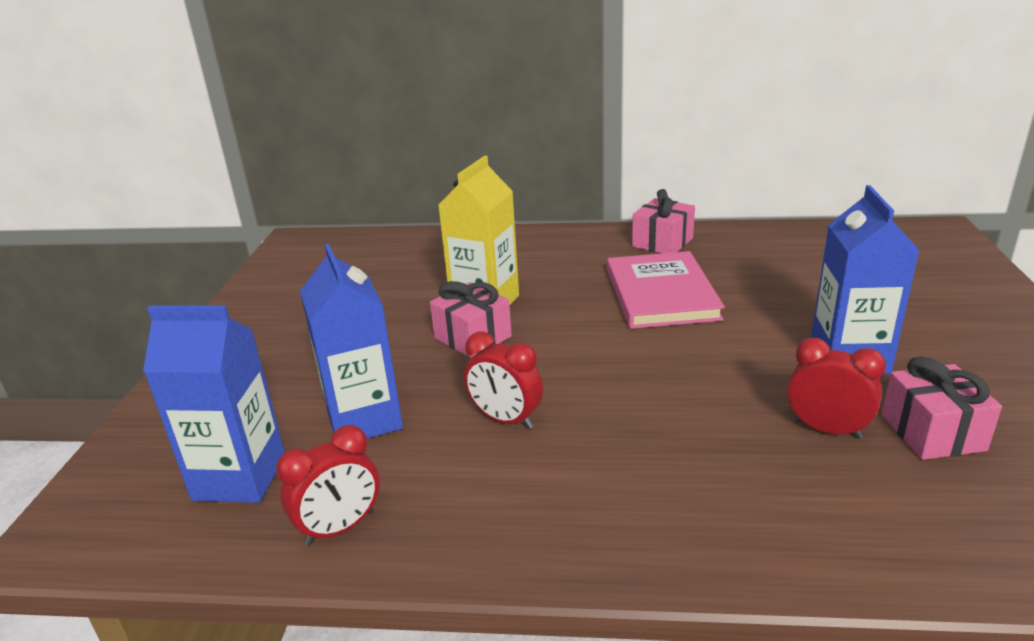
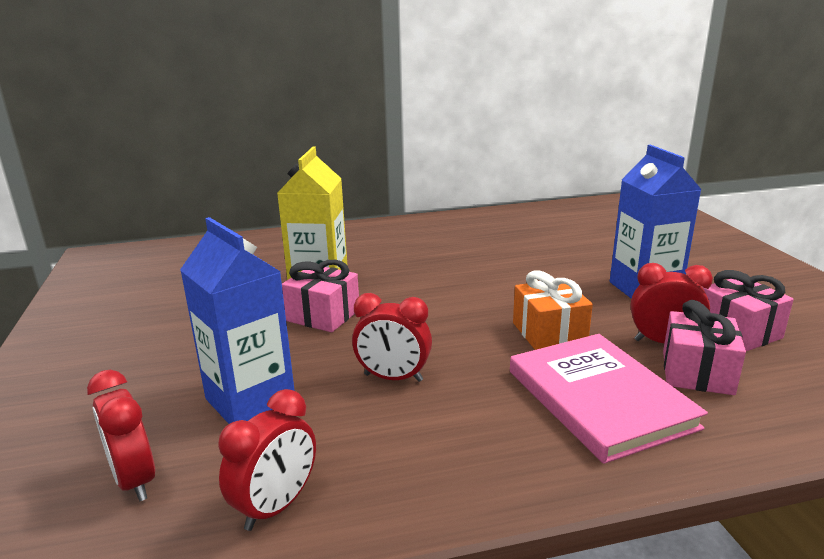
camera: 20 degrees left, 5 degrees down
(240, 477) = (134, 480): blue carton -> red clock
(661, 294) = (471, 262): pink book -> pink book (599, 399)
(662, 242) = (449, 225): pink gift -> pink gift (697, 372)
(698, 396) = (549, 333): none -> orange gift

